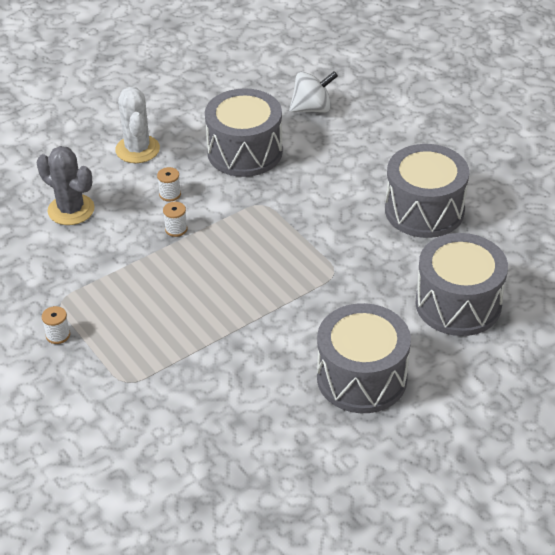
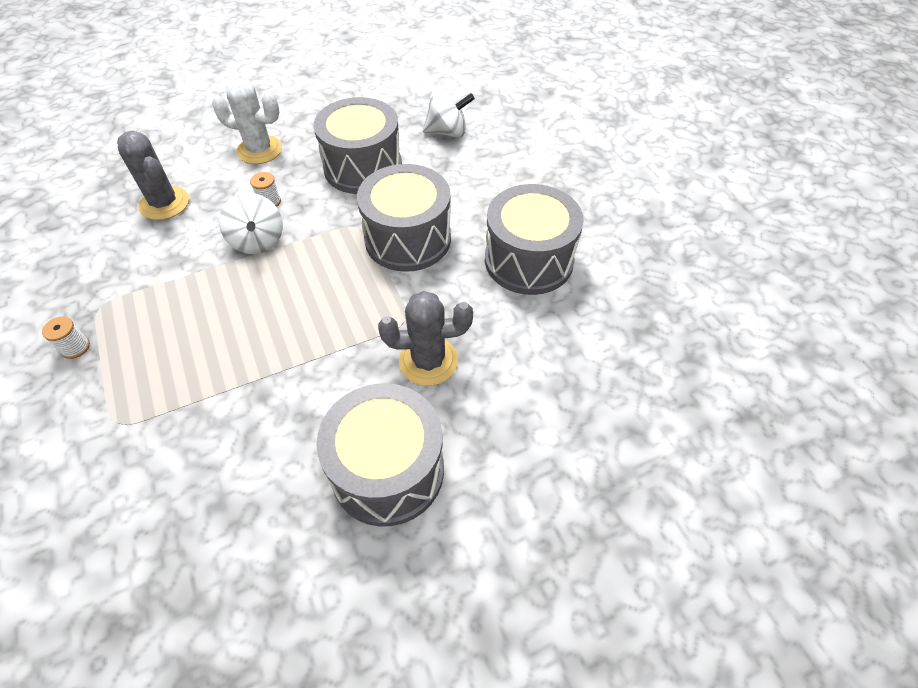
camera: 10 degrees right, 10 degrees up
(137, 149) = (259, 150): white cactus -> white cactus turned 75 degrees counterclockwise
(176, 229) = (258, 241): white spool -> white spinning top
(365, 299) = (428, 361): none -> grey cactus
(458, 304) = (534, 386): grey drum -> grey drum (408, 239)

